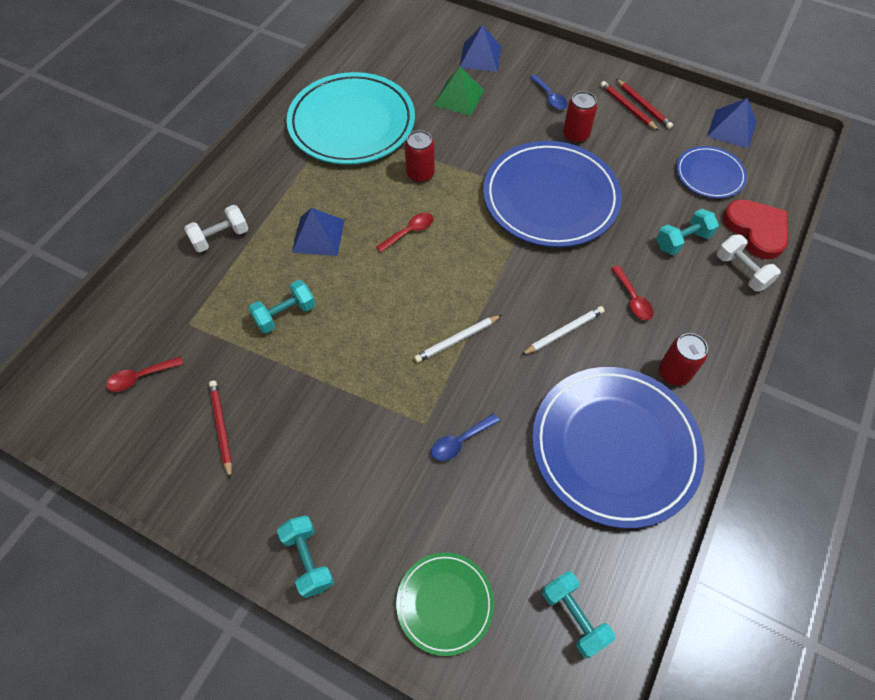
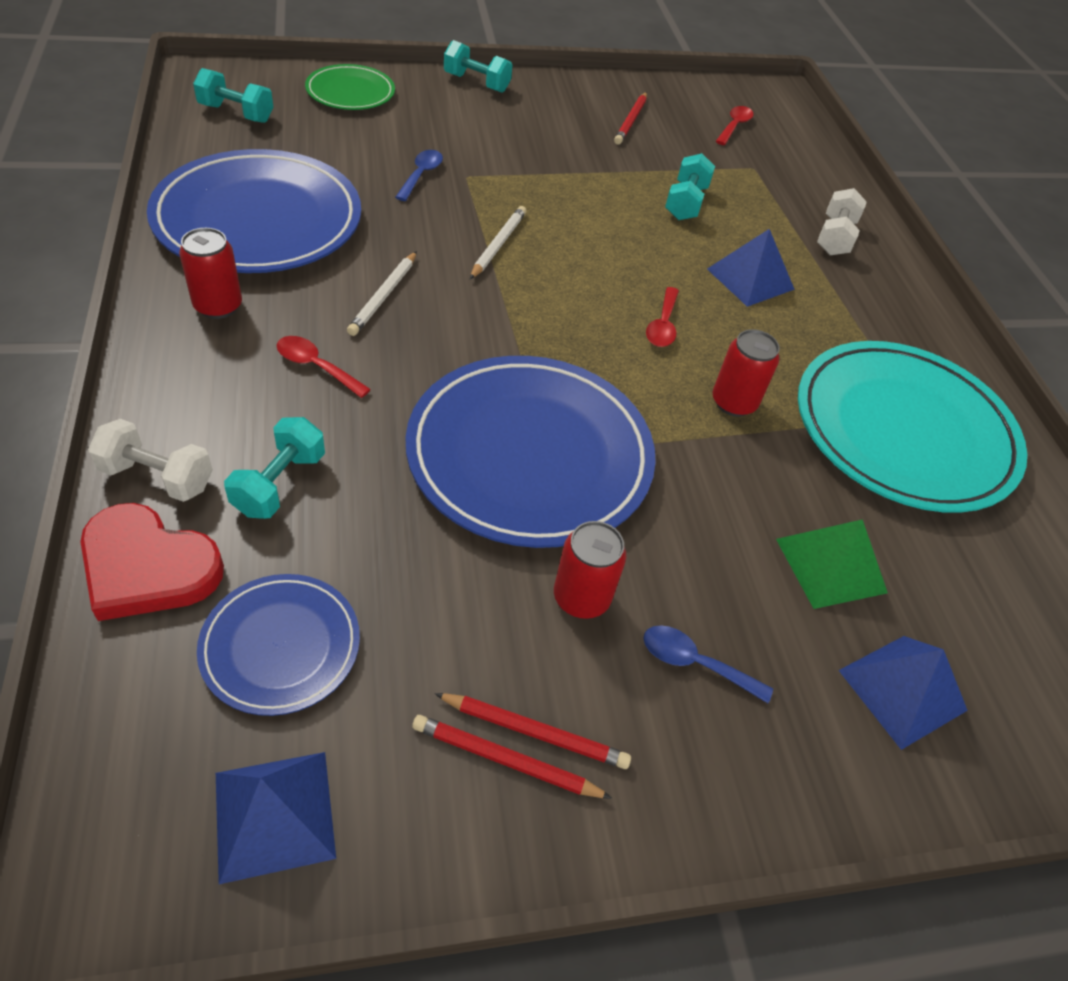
camera: 135 degrees right, 10 degrees down
(221, 427) = (631, 121): red pencil -> red pencil turned 75 degrees clockwise

